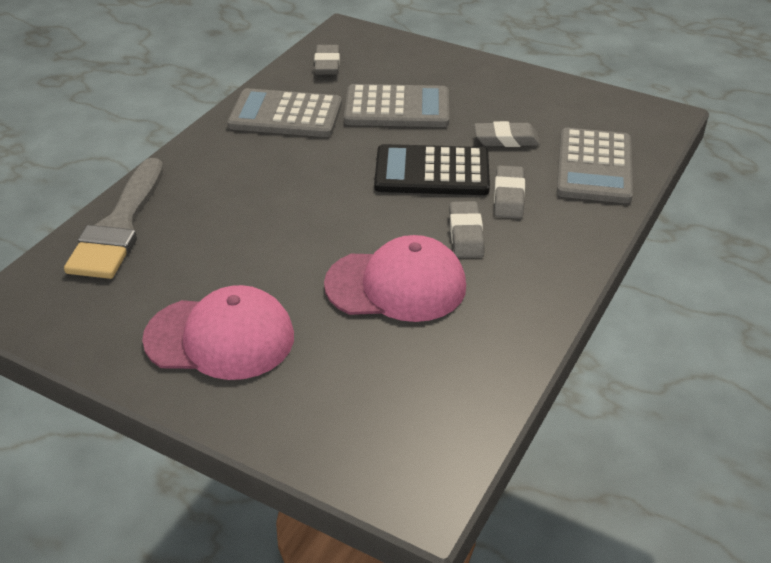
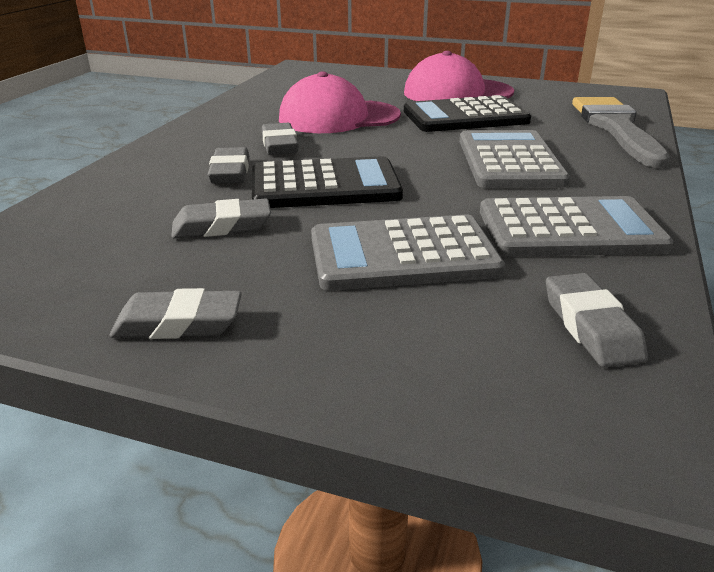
camera: 170 degrees right, 10 degrees down
(254, 269) = (465, 116): none -> black calculator
(518, 83) = (178, 324): none -> grey eraser
(594, 167) = (106, 206): grey calculator -> grey calculator (509, 161)

